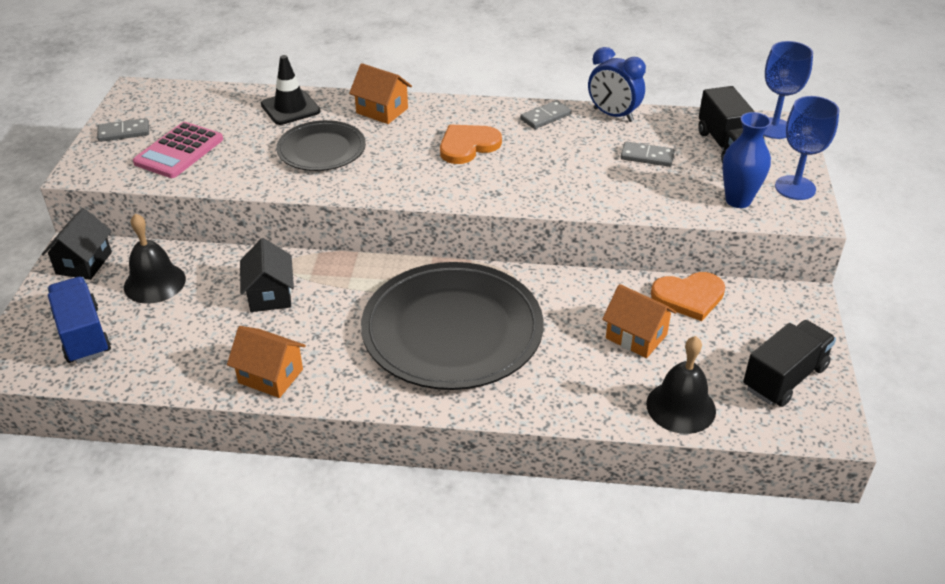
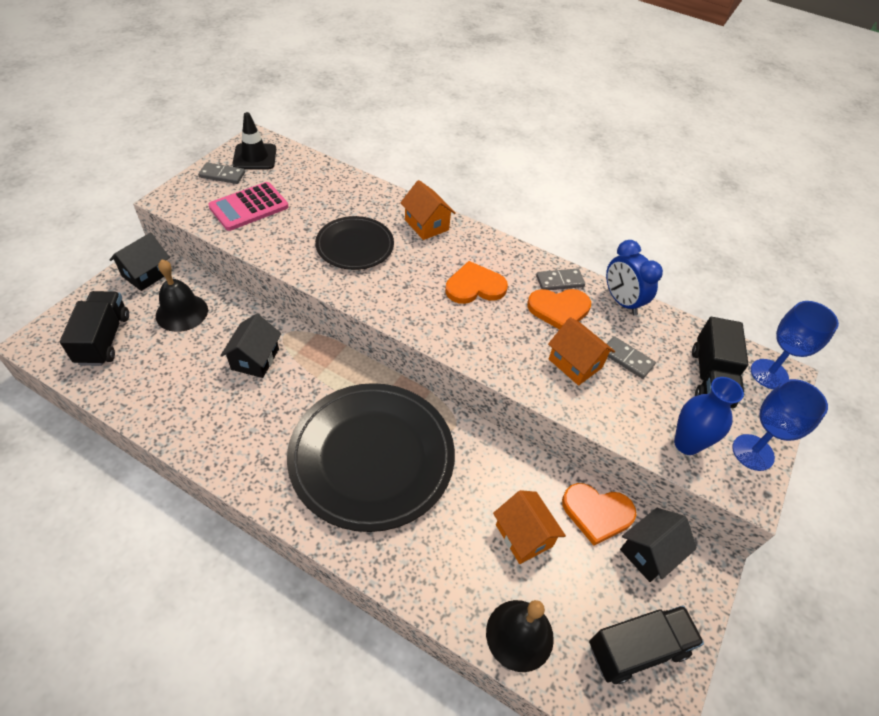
camera: 20 degrees right, 10 degrees up
(83, 335) = (104, 339): blue truck -> black truck
(270, 376) = (206, 438): orange house -> orange house (575, 363)
(290, 108) = (357, 196): black traffic cone -> black traffic cone (255, 157)
(560, 139) = (559, 309): none -> orange heart
(751, 308) = (649, 552): none -> black house

